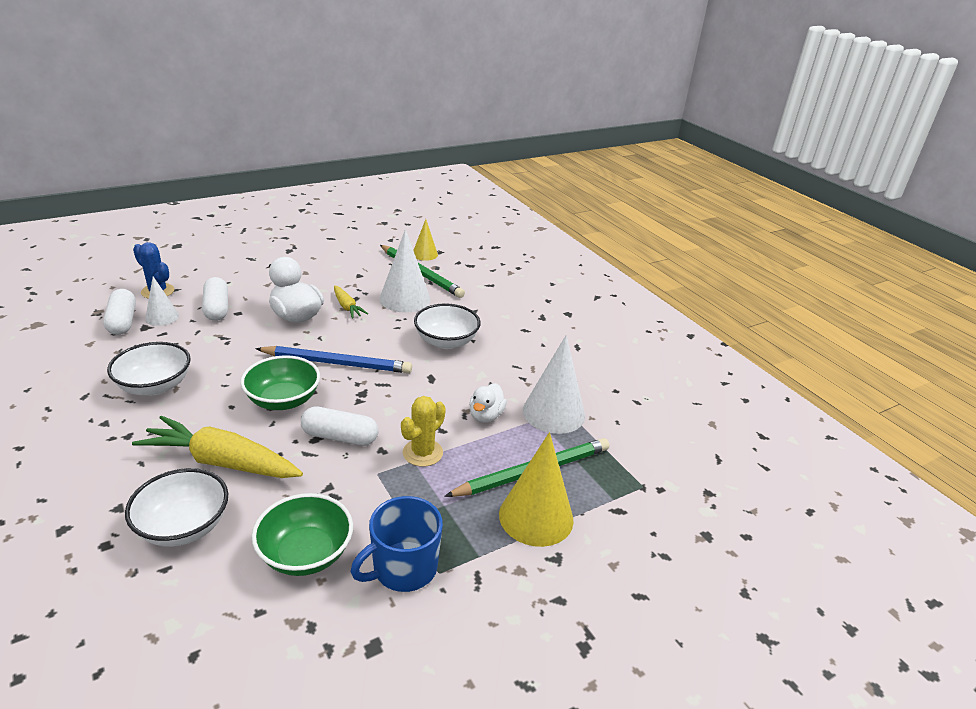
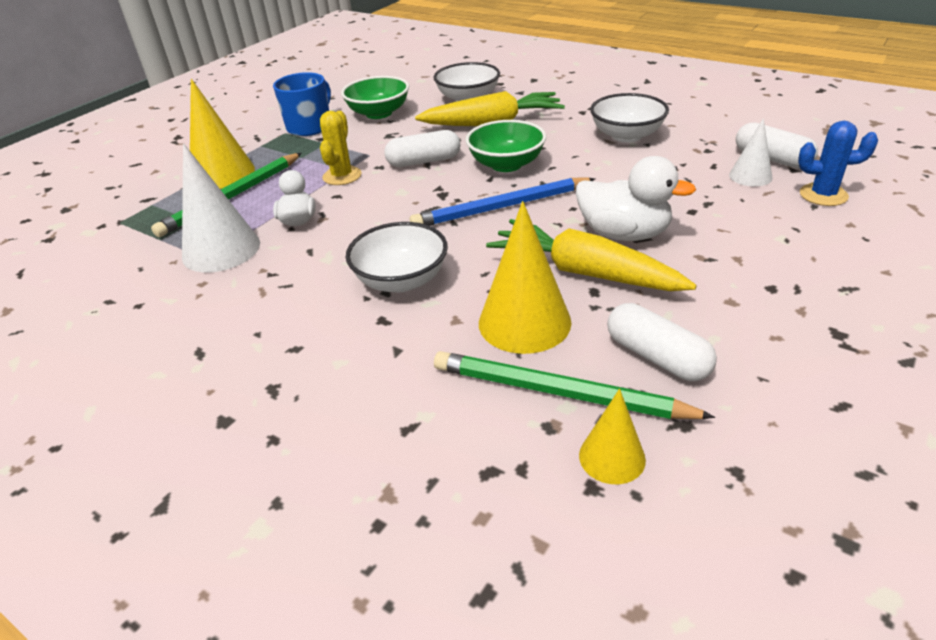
camera: 160 degrees right, 5 degrees up
(217, 308) = (722, 205): white capsule -> white capsule (657, 357)
(347, 307) = (584, 272): yellow carrot -> yellow carrot, size x1.97
(405, 299) = (524, 322): white cone -> yellow cone

